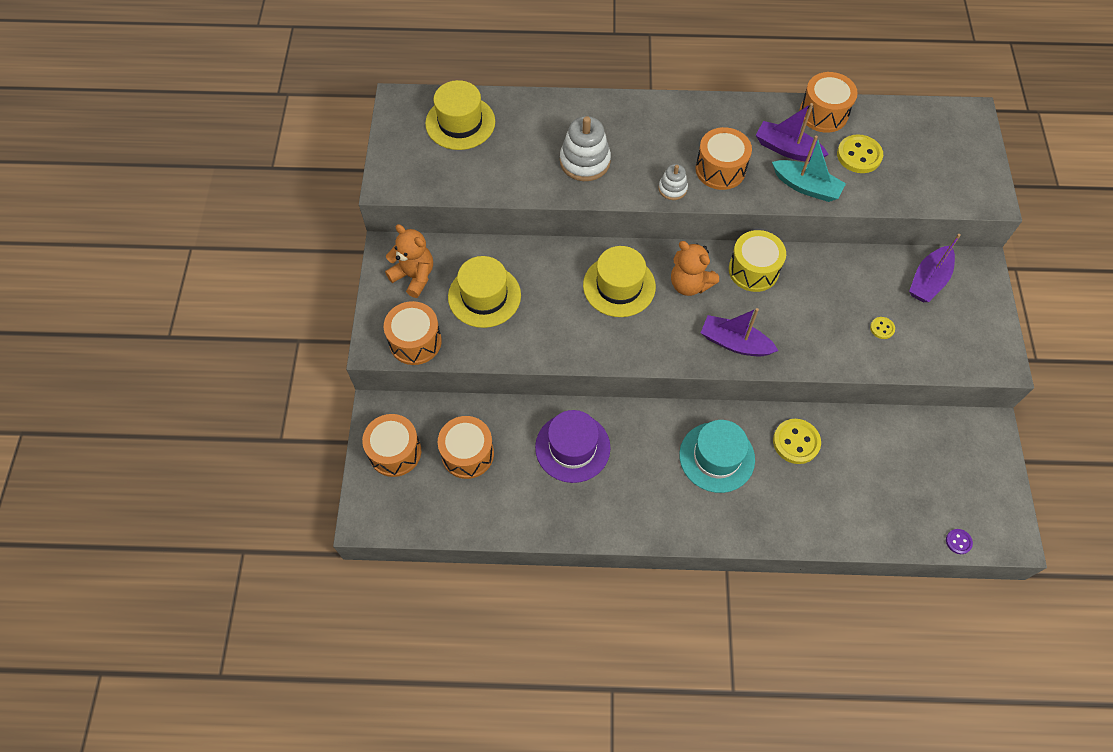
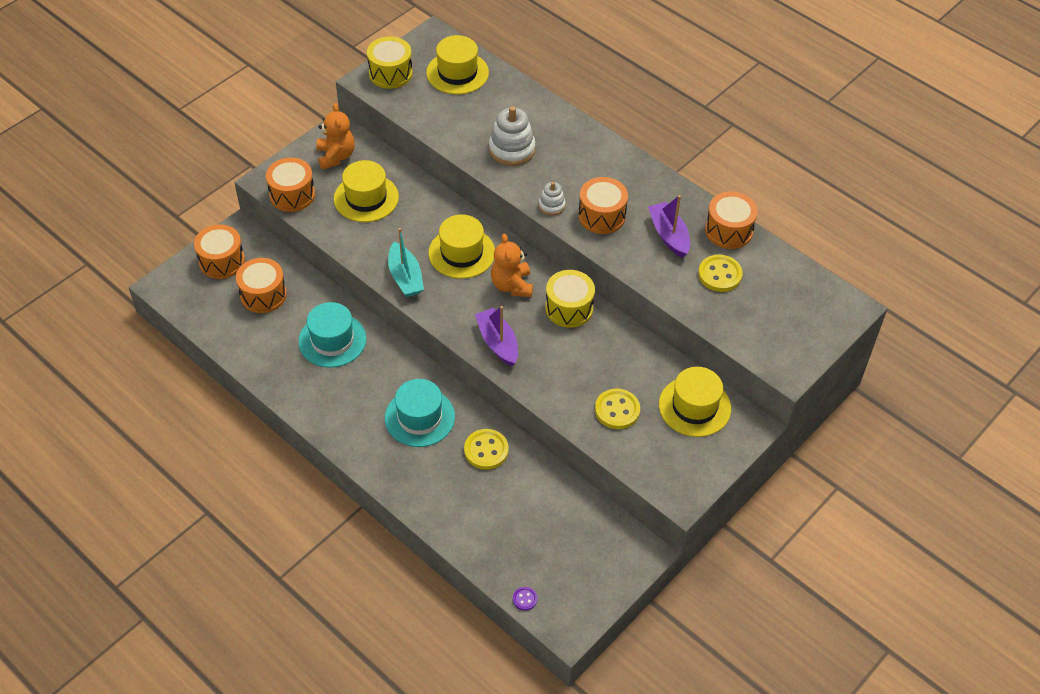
camera: 40 degrees right, 10 degrees down
(401, 162) = (390, 73): none -> yellow drum
(572, 447) = (332, 340): purple hat -> turquoise hat
(806, 187) = (651, 268): turquoise boat -> turquoise boat (405, 277)
(882, 328) = (617, 410): yellow button -> yellow button, size x1.93
(928, 280) = (694, 406): purple boat -> yellow hat

